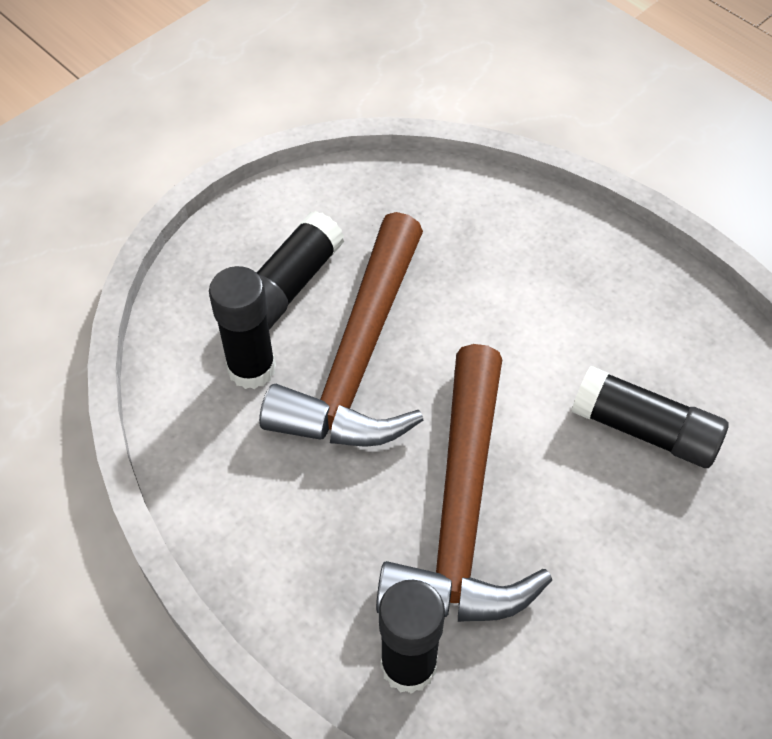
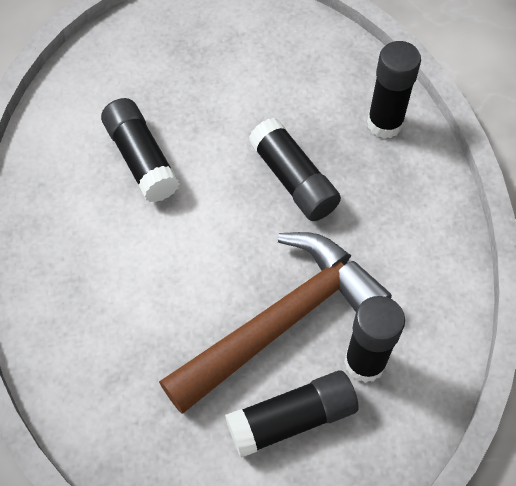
camera: 145 degrees left, 5 degrees up
(461, 512) = (293, 180): brown hammer -> black glue stick

